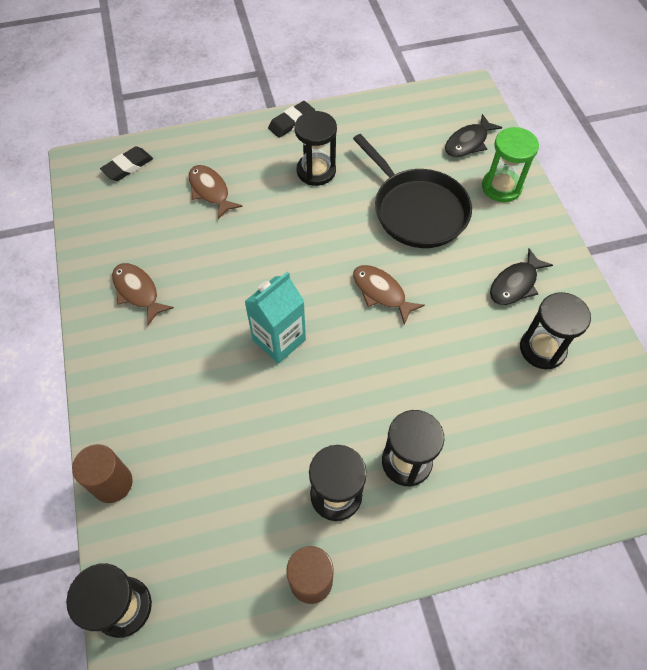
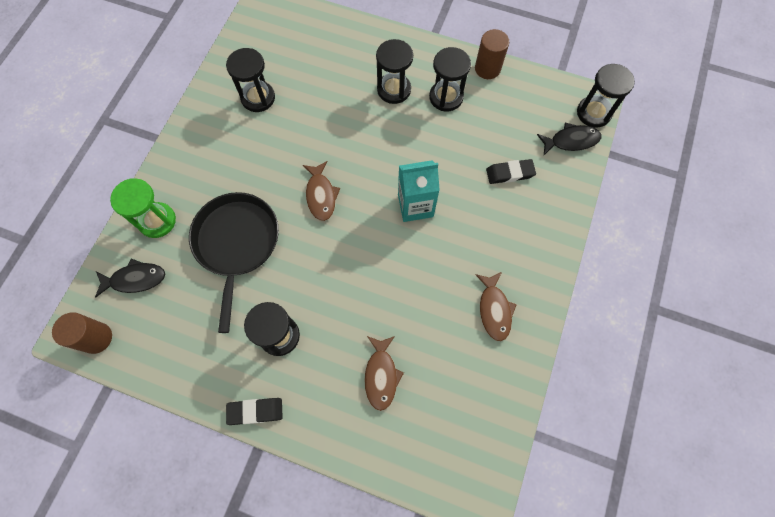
camera: 145 degrees left, 10 degrees up
(112, 483) = (573, 179): brown cylinder -> brown cylinder (96, 338)
(128, 166) = (438, 460): black eraser -> black eraser (510, 173)
(515, 284) = (229, 145): black fish -> black fish (571, 141)

